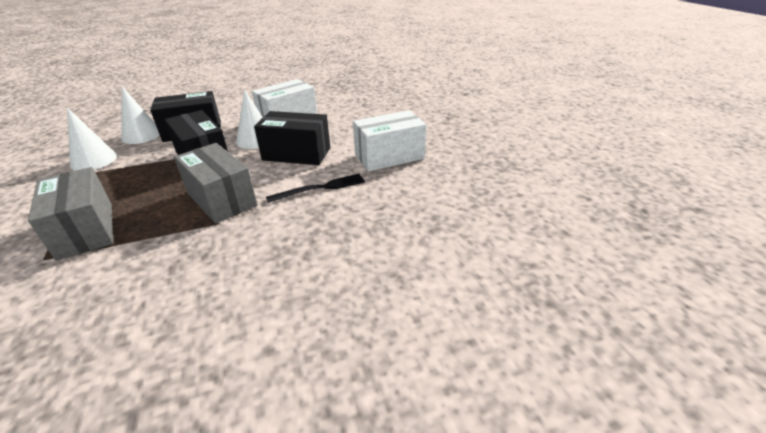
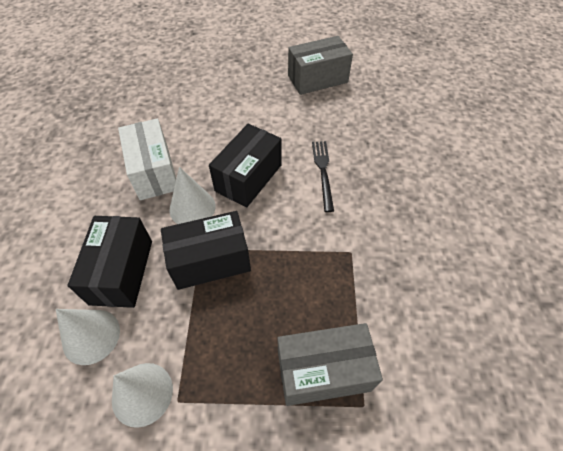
camera: 70 degrees left, 20 degrees up
(221, 199) = (311, 247): grey box -> grey box (317, 79)
(389, 157) = (290, 116): white box -> none

